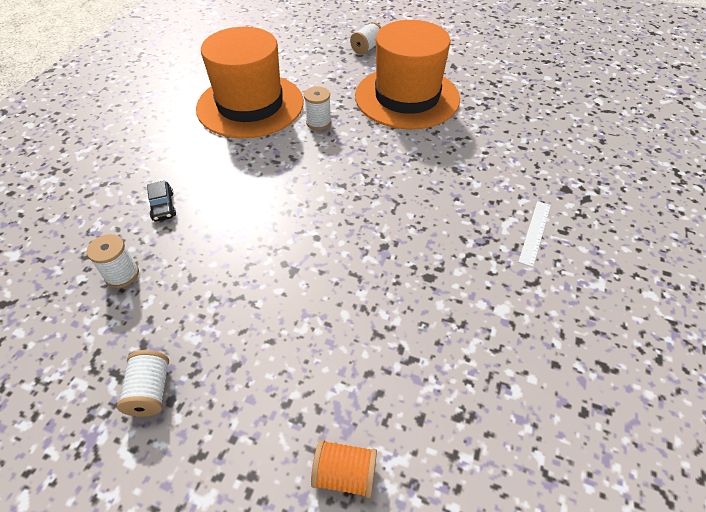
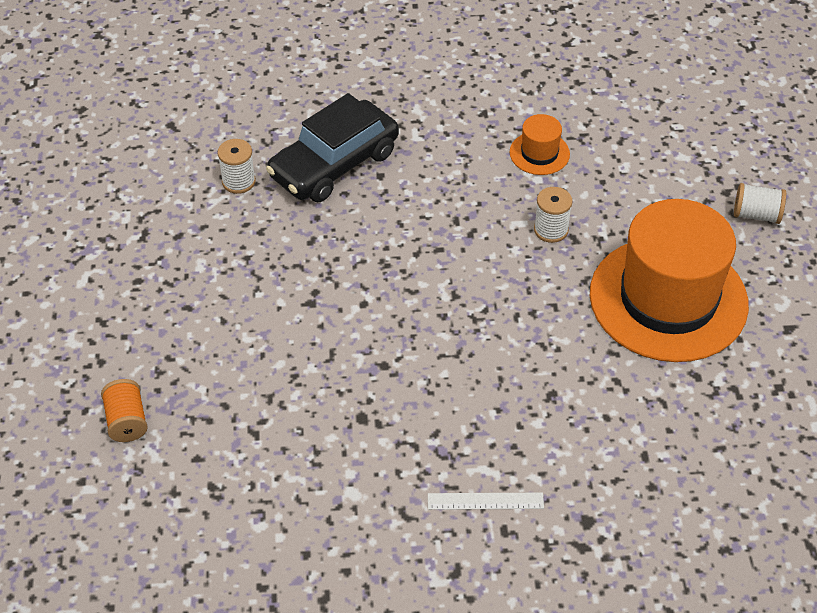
camera: 65 degrees right, 0 degrees up
(150, 391) = (139, 264): white spool -> none
(163, 206) = (334, 164): black car -> black car, size x2.46
(250, 105) = (539, 153): orange hat -> orange hat, size x0.42

